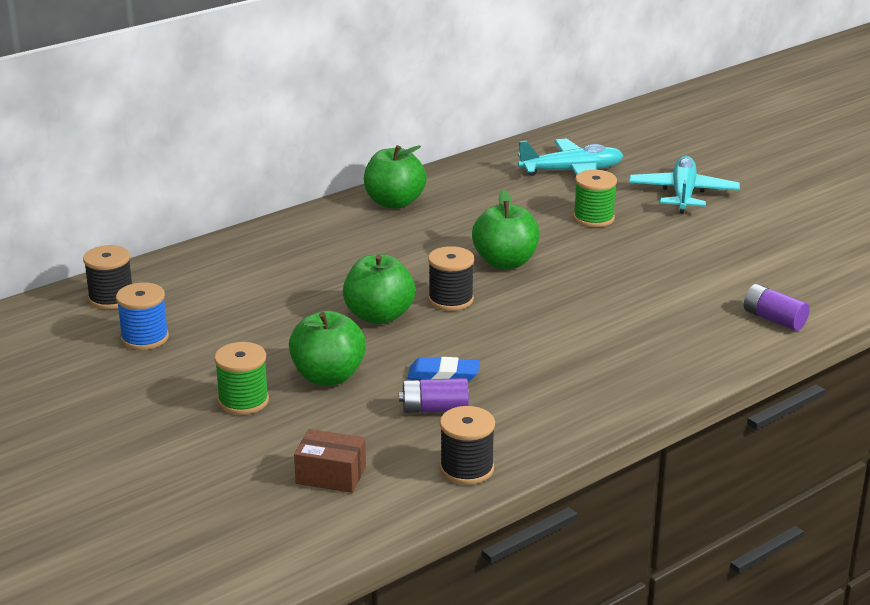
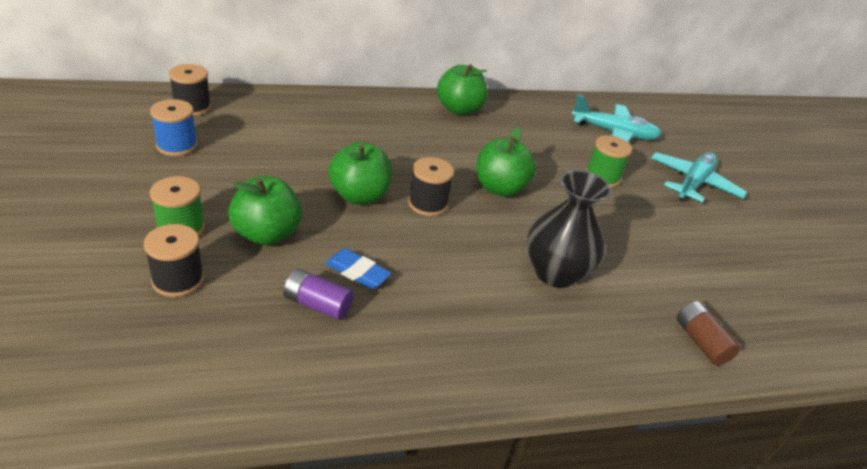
camera: 20 degrees right, 10 degrees up
(331, 475) = (164, 336): brown box -> none
(466, 469) = (282, 386): black spool -> black spool (178, 280)
(616, 313) = (555, 273): none -> black vase
(774, 319) = (701, 342): purple battery -> brown battery

